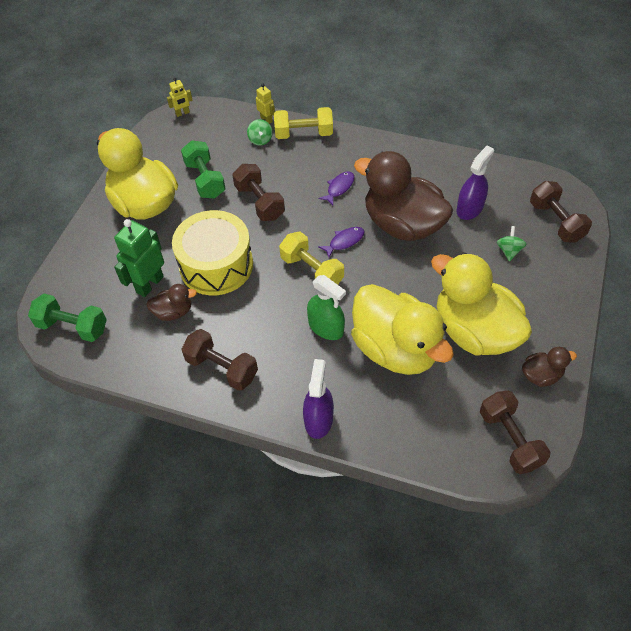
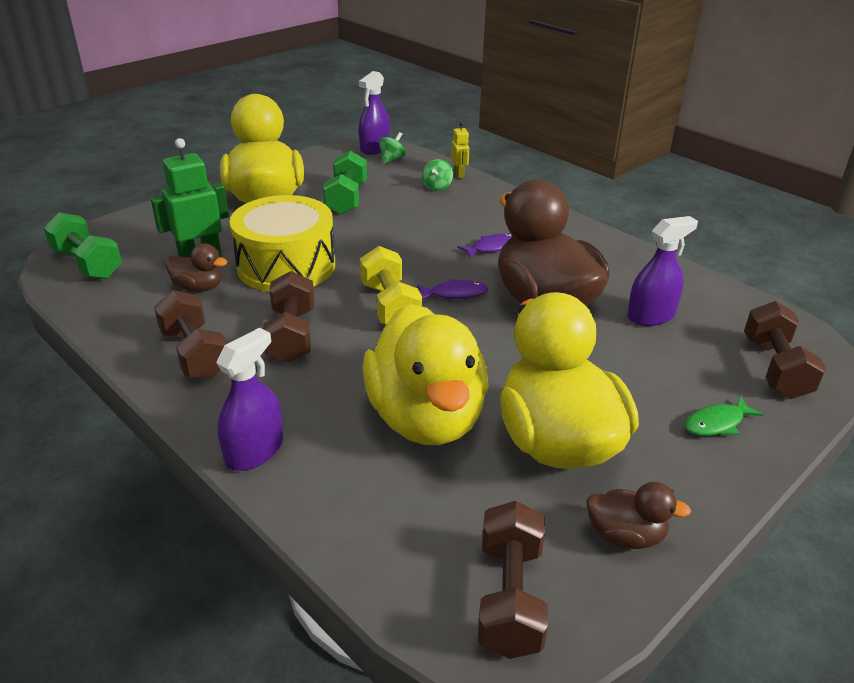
camera: 25 degrees right, 20 degrees down
(182, 113) = (375, 148): yellow robot -> purple spray bottle
(259, 202) = (387, 232): brown dumbbell -> brown dumbbell (291, 335)
(303, 134) = (491, 195): yellow dumbbell -> none
(326, 327) = (356, 363): green spray bottle -> none
(509, 251) = (678, 375): green spinning top -> green spinning top (392, 159)
(546, 278) = (717, 423): none -> green fish

